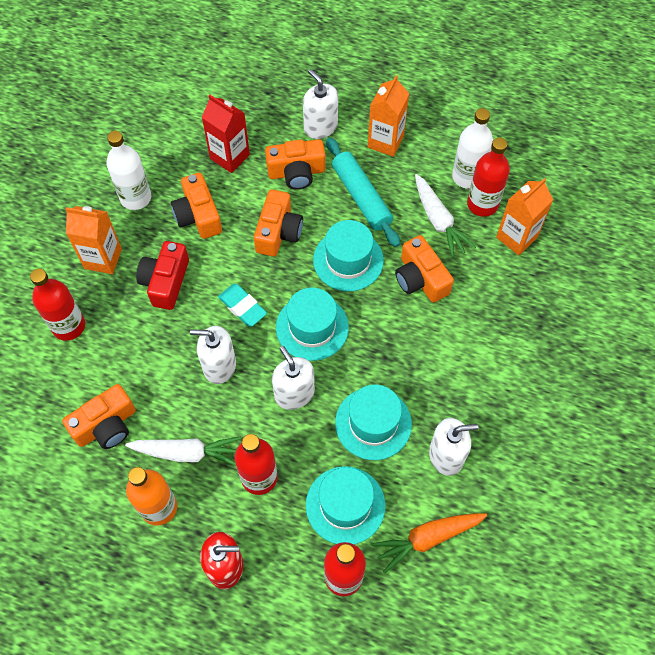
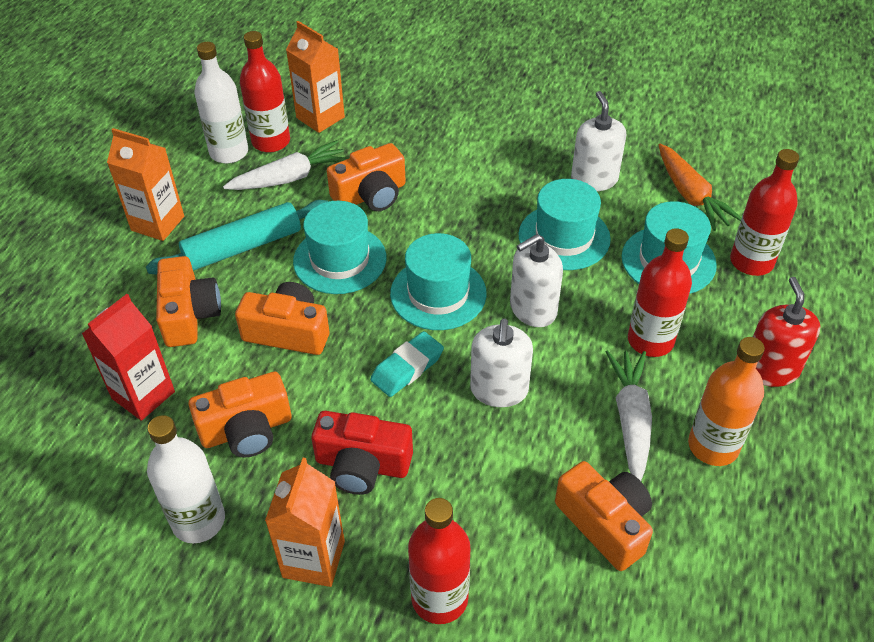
camera: 90 degrees left, 15 degrees down
(320, 127) = (114, 289): white soap dispenser -> none

